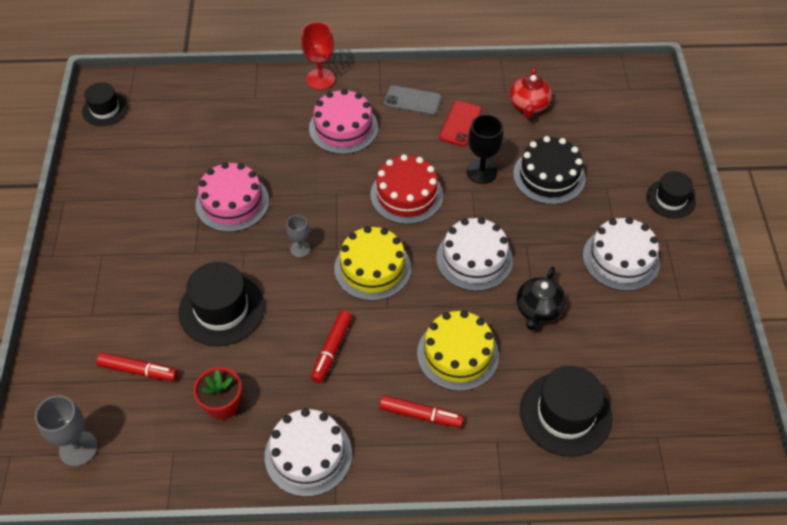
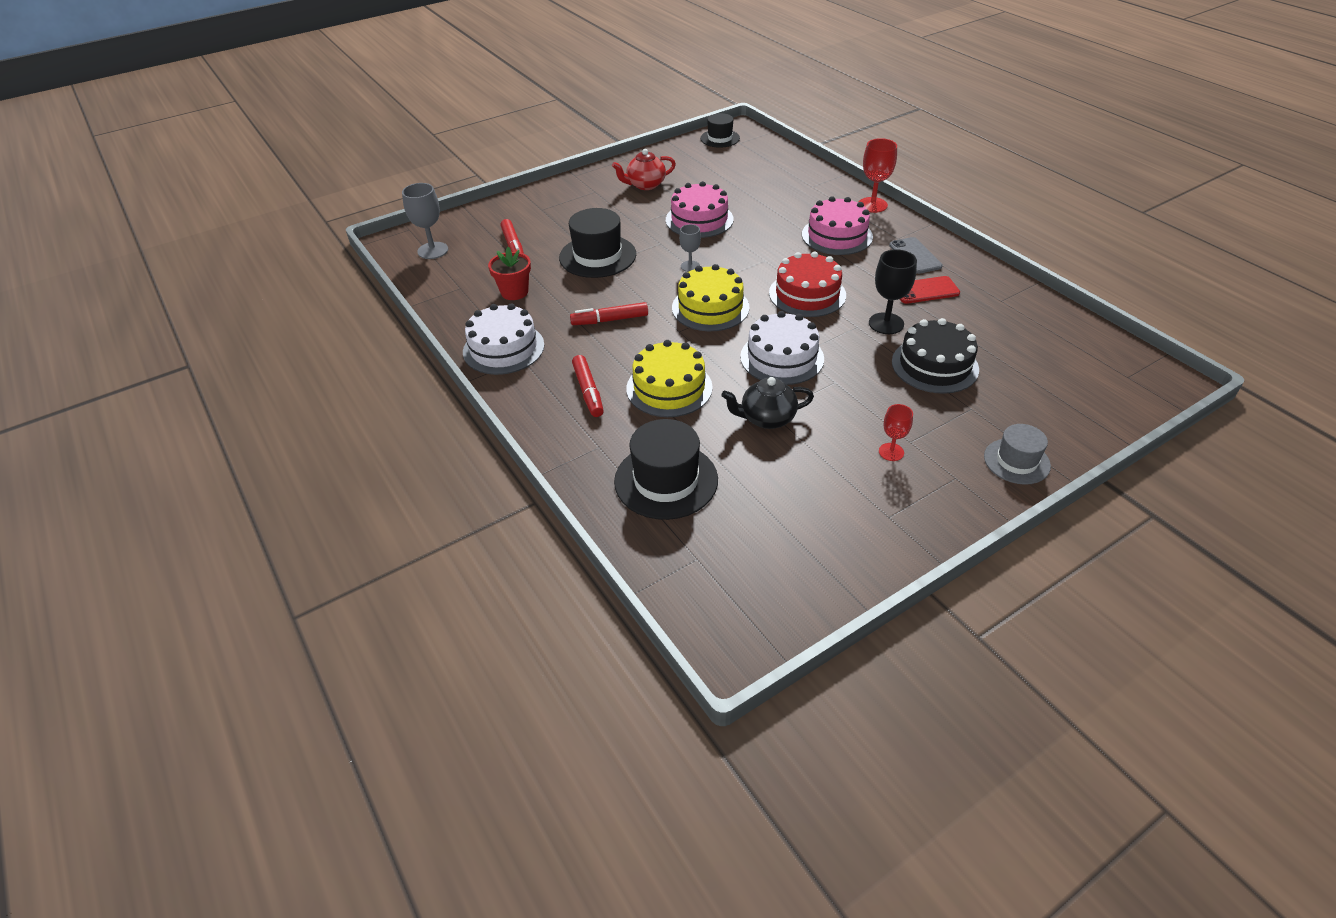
camera: 60 degrees right, 10 degrees down
(528, 105) = (1005, 320): red teapot -> red teapot (645, 185)
(621, 259) = (891, 452): white cake -> red goblet
(670, 199) = (1016, 461): black hat -> grey hat

